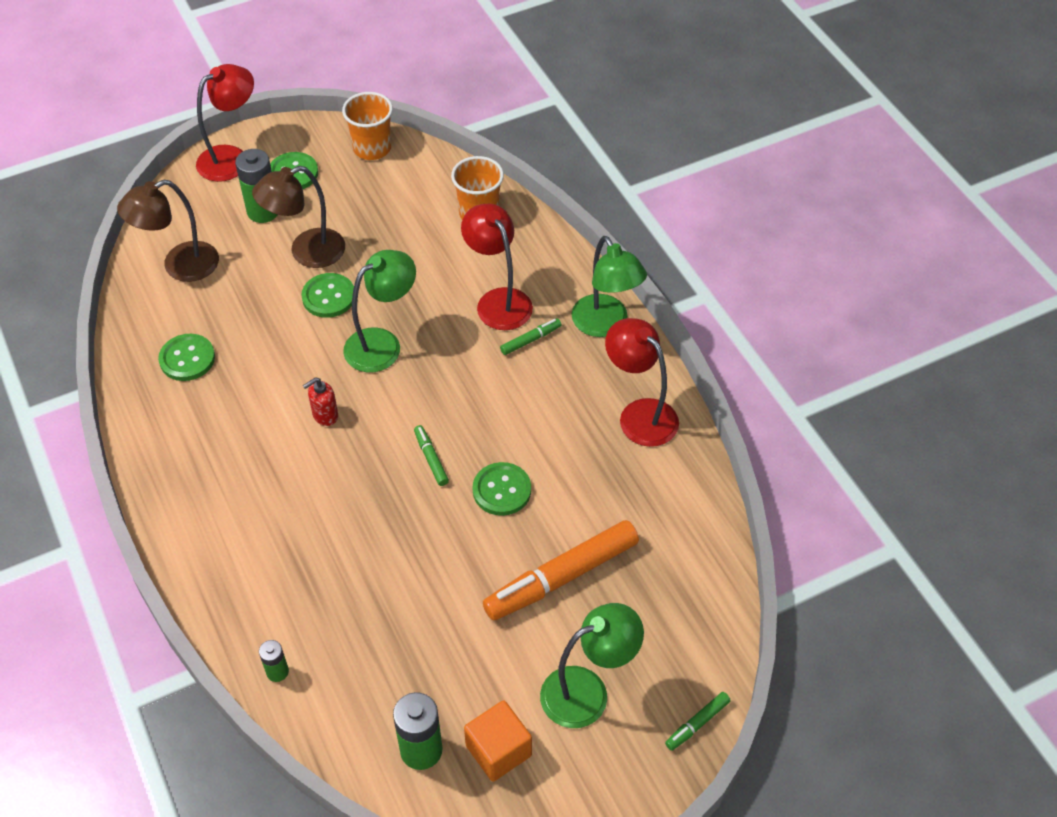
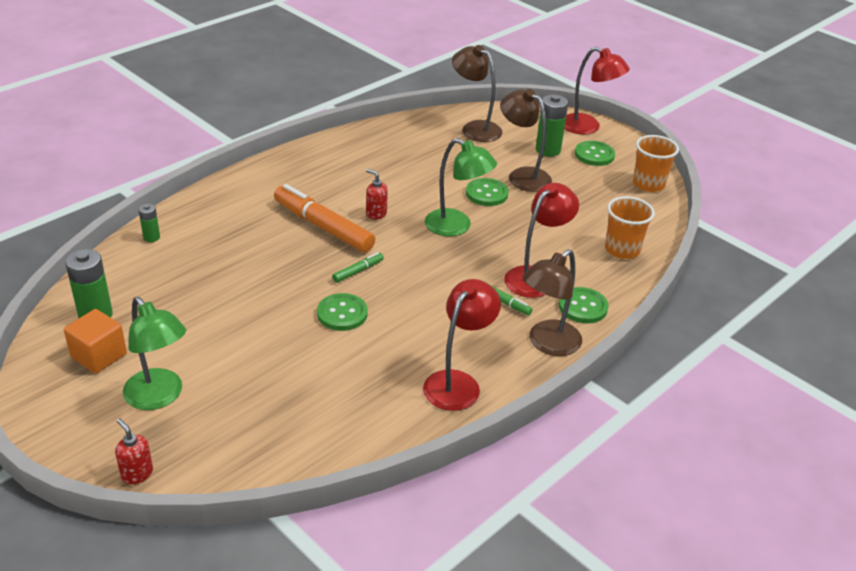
camera: 70 degrees right, 15 degrees down
(187, 359) = (397, 148): green button -> green button (582, 307)
(561, 577) = (267, 362): orange marker -> orange marker (323, 226)
(605, 325) = (547, 344): green lamp -> brown lamp
(697, 724) = (137, 473): green marker -> red soap dispenser

